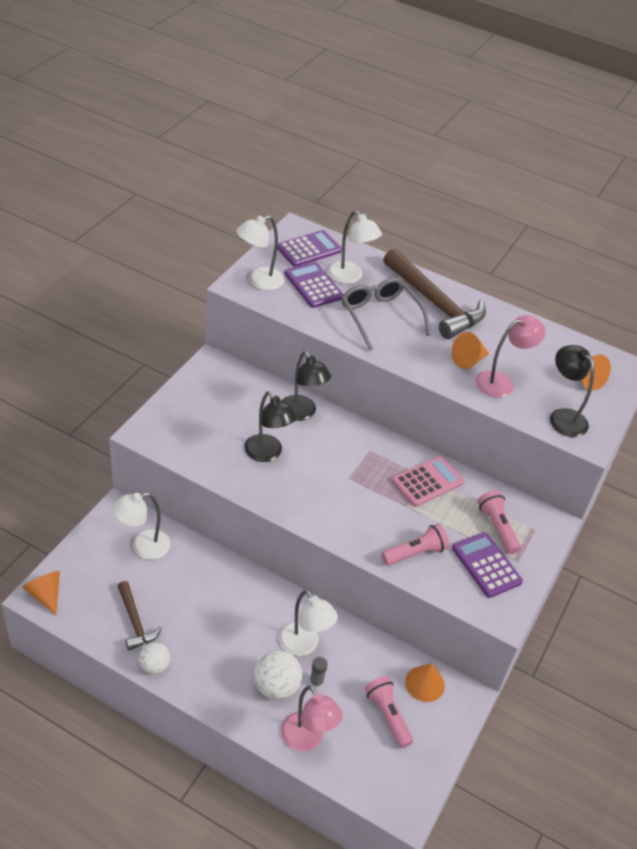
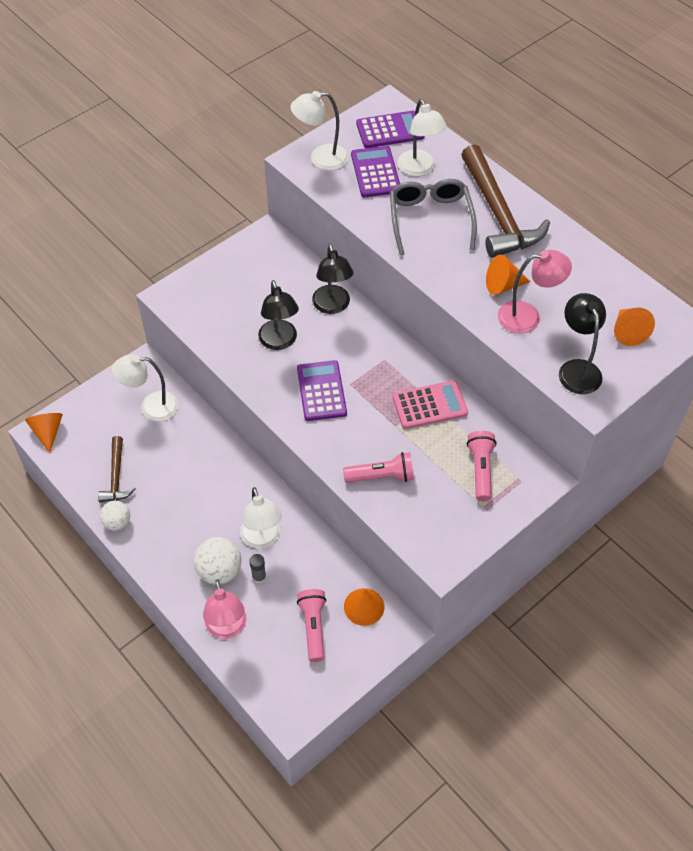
camera: 25 degrees right, 10 degrees up
(486, 565) = (450, 506): purple calculator -> purple calculator (321, 391)

